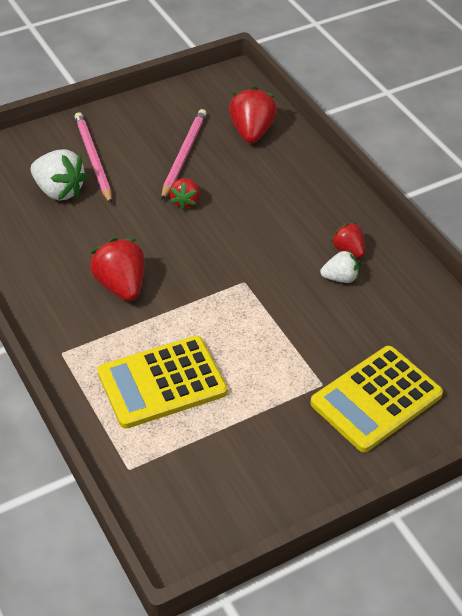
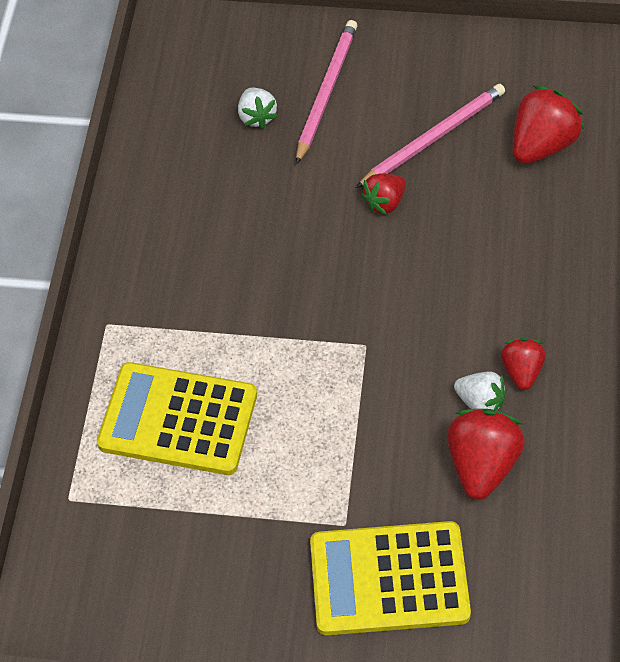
camera: 40 degrees right, 10 degrees up
(59, 191) = (257, 117): white strawberry -> white strawberry, size x0.60
(121, 286) = (228, 276): red strawberry -> red strawberry (482, 465)

